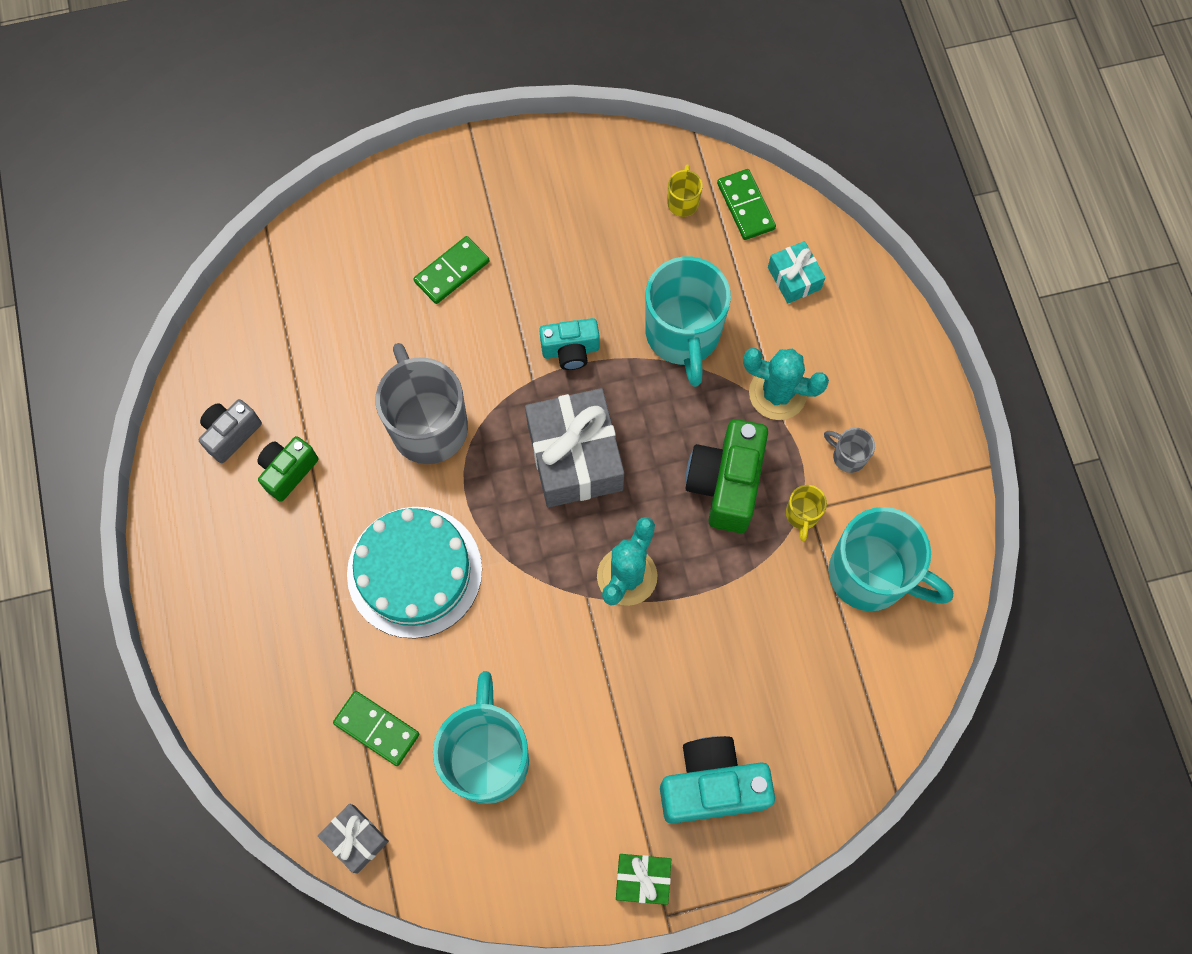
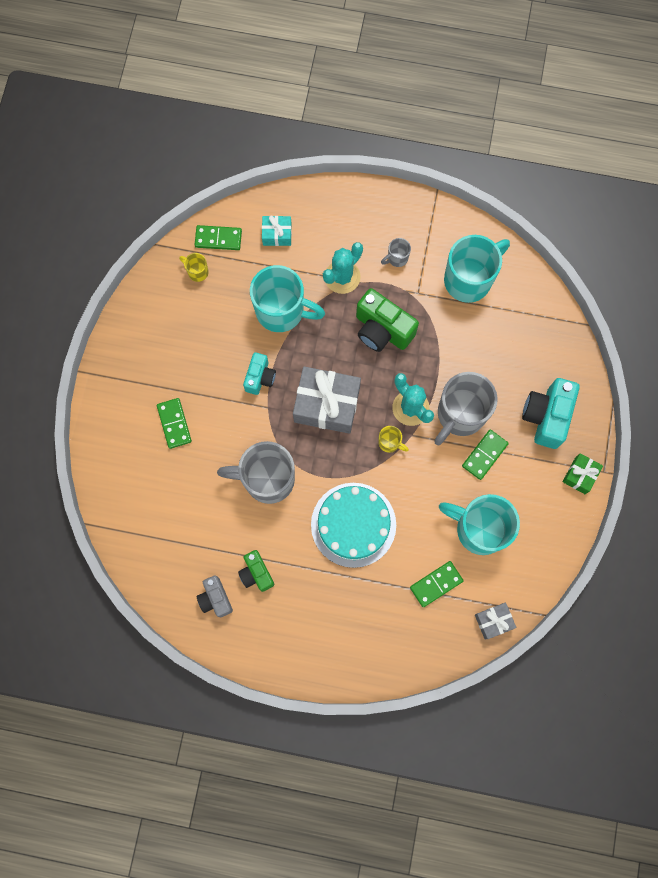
camera: 65 degrees left, 5 degrees up
(606, 716) = (484, 455): none -> green domino
(651, 653) = (460, 415): none -> grey mug
(802, 515) = (419, 298): yellow mug -> yellow mug (390, 443)

